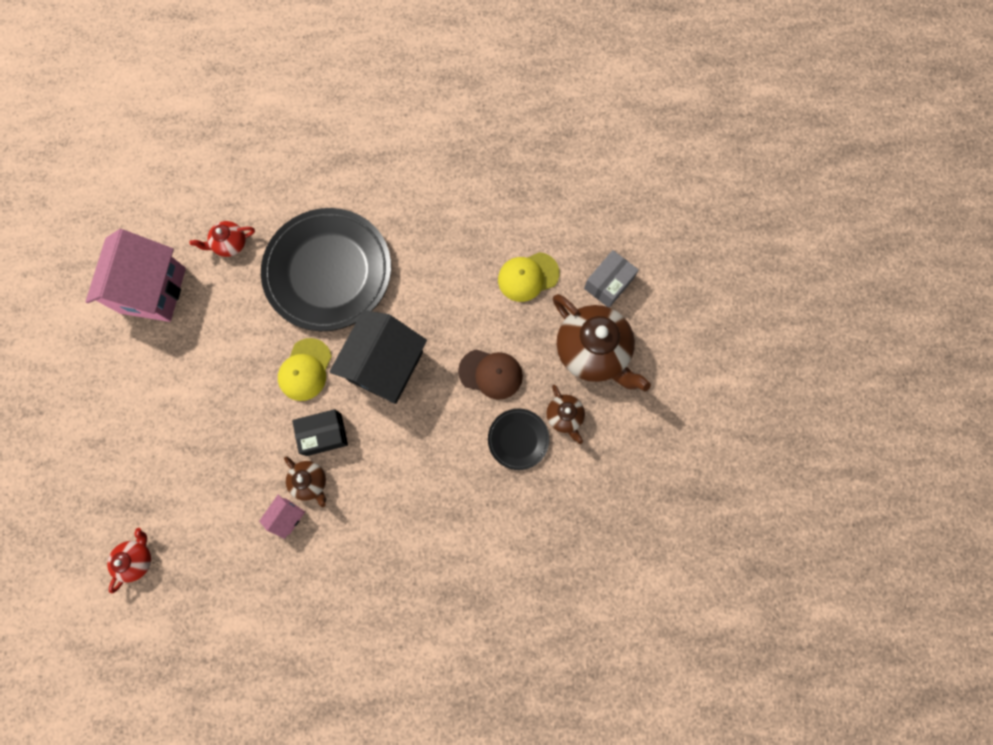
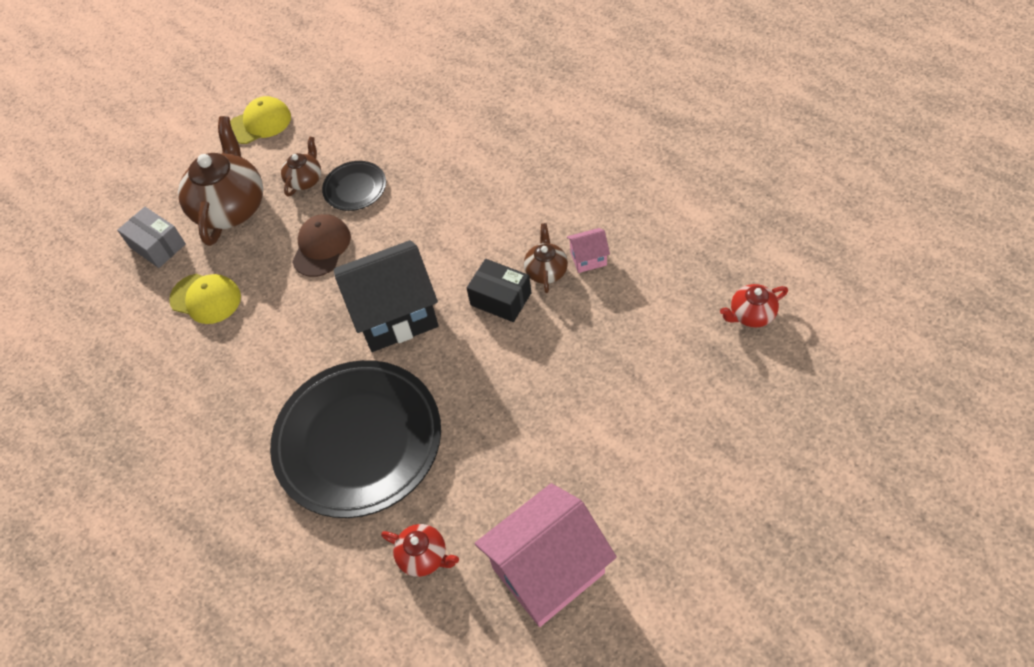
camera: 130 degrees left, 20 degrees down
(305, 370) = (466, 365): yellow cap -> yellow cap (260, 123)
(491, 374) = (321, 247): brown cap -> brown cap turned 45 degrees clockwise
(608, 283) = (158, 246): grey box -> grey box turned 45 degrees clockwise

